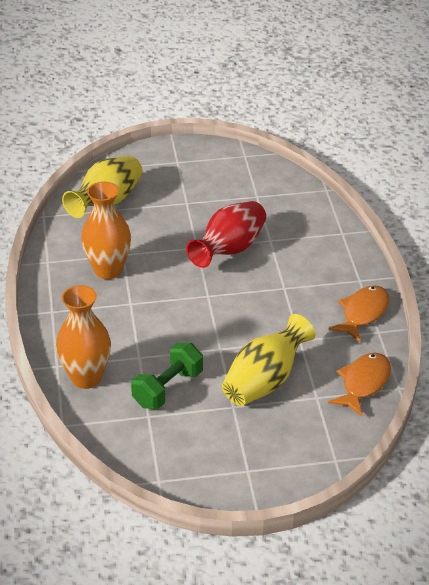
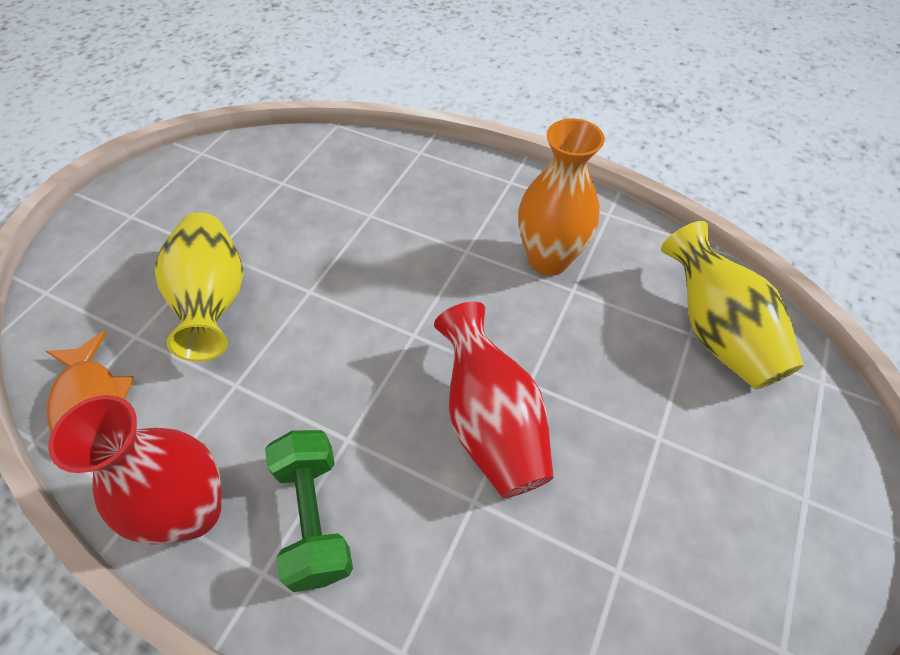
camera: 125 degrees right, 15 degrees up
(86, 378) = (380, 163): orange vase -> none
(168, 389) = (299, 214): green dumbbell -> green dumbbell (315, 517)
(363, 313) = (194, 512): orange fish -> red vase

